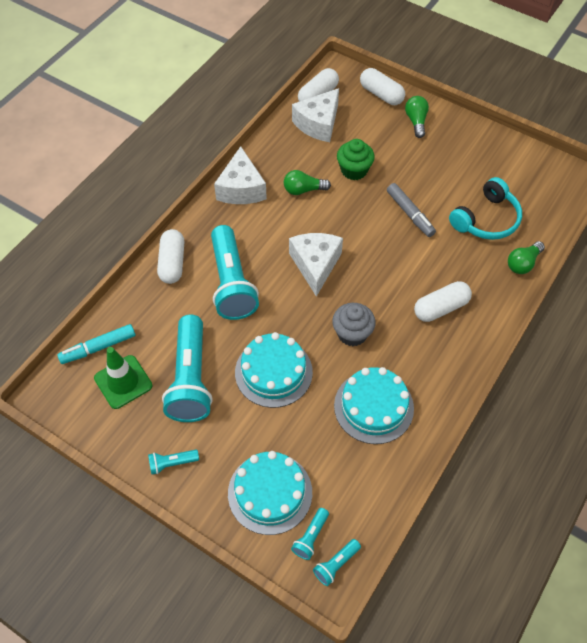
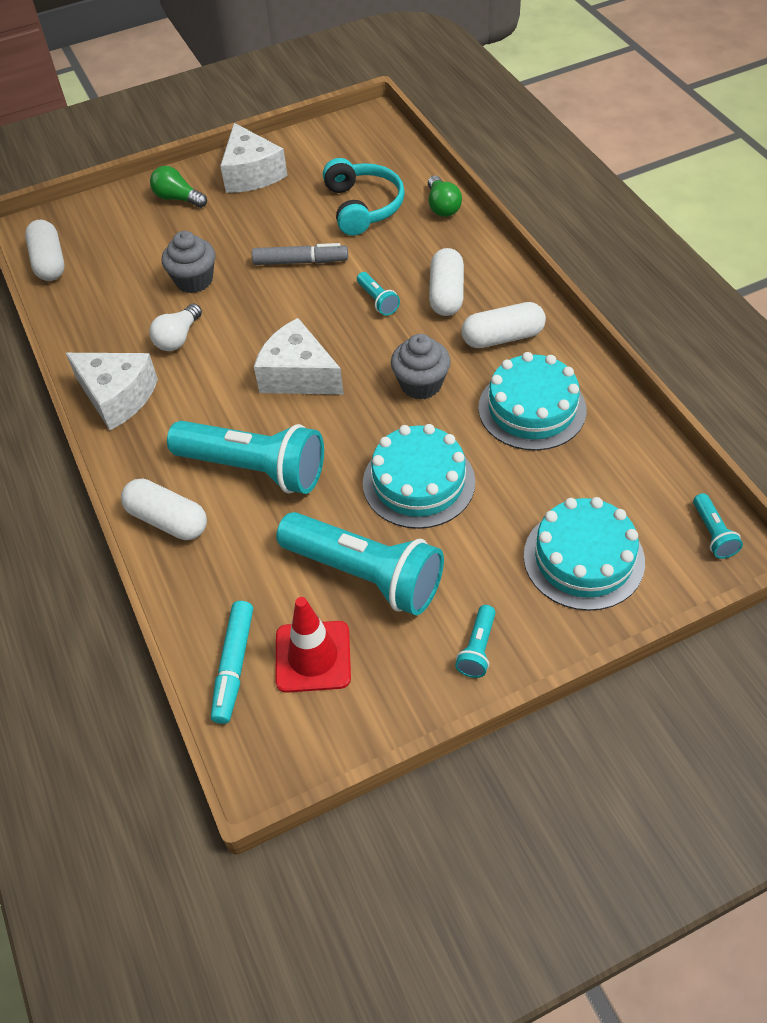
camera: 55 degrees left, 5 degrees down
(123, 382) = (313, 657): green traffic cone -> red traffic cone
(303, 190) = (178, 338): green light bulb -> white light bulb
(311, 537) = (665, 543): turquoise flashlight -> turquoise flashlight (377, 300)
(318, 124) = (93, 281): white cheese -> white cheese (251, 174)
(354, 170) = (194, 280): green cupcake -> grey cupcake
(381, 94) = (108, 208): white capsule -> white capsule (502, 338)

